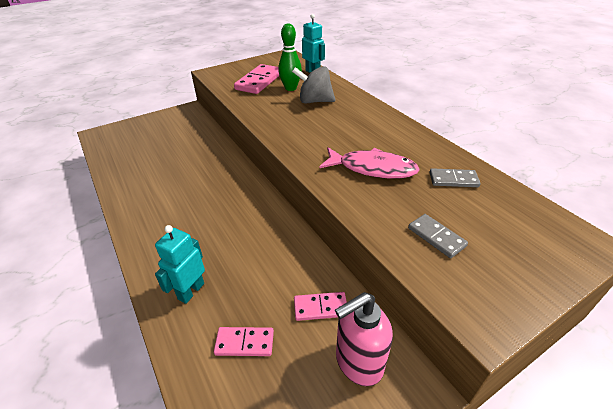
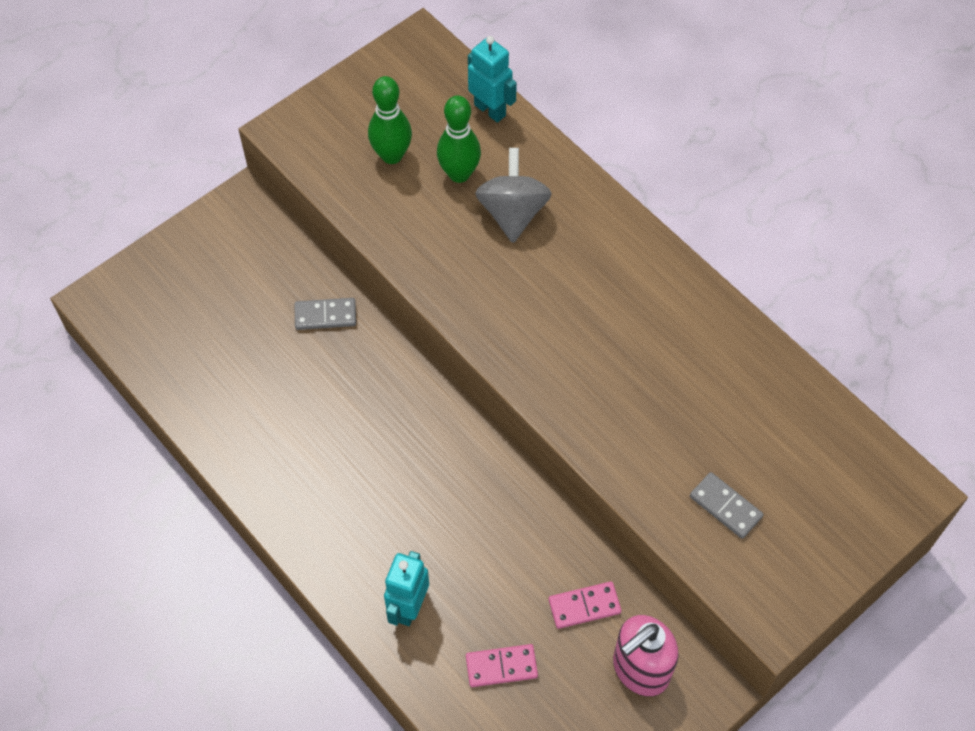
camera: 10 degrees left, 20 degrees up
(259, 81) = (392, 155): pink domino -> green bowling pin
(314, 101) = (512, 213): grey spinning top -> grey spinning top turned 90 degrees clockwise
(372, 168) = (633, 385): pink fish -> none
(453, 180) = (751, 395): grey domino -> grey domino (325, 315)

